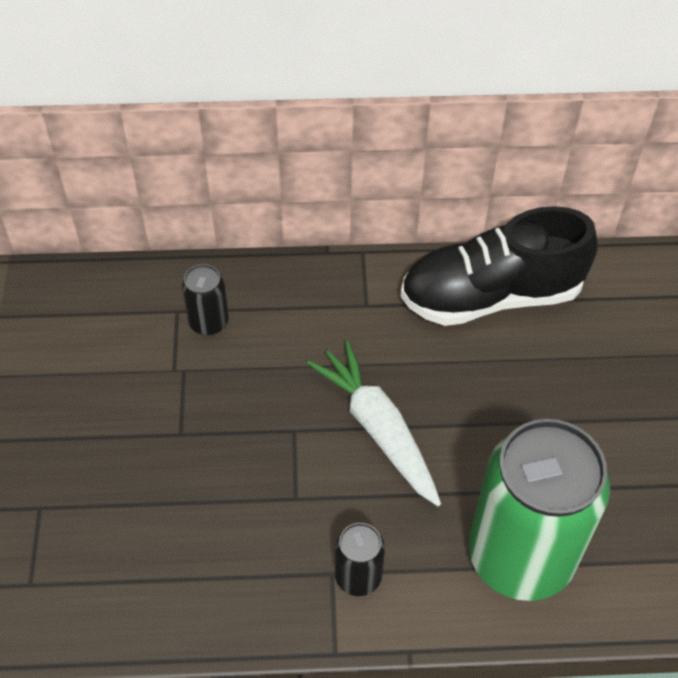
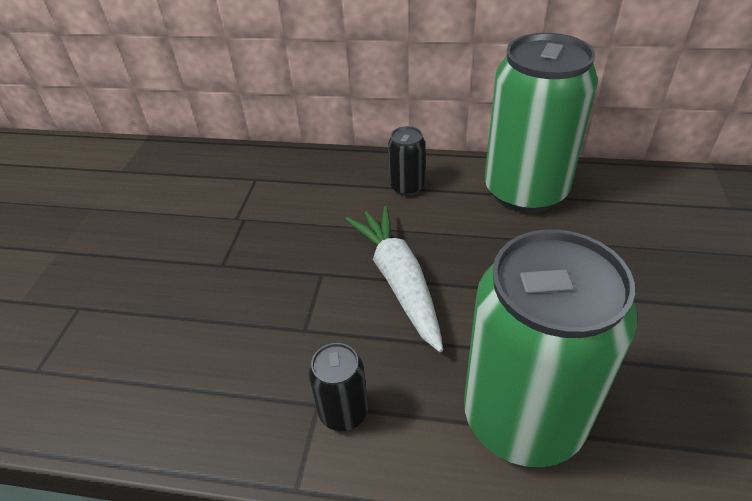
camera: 15 degrees right, 10 degrees down
(208, 322) = (277, 188): black can -> black can (407, 187)
(491, 296) = (525, 191): black shoe -> green can

